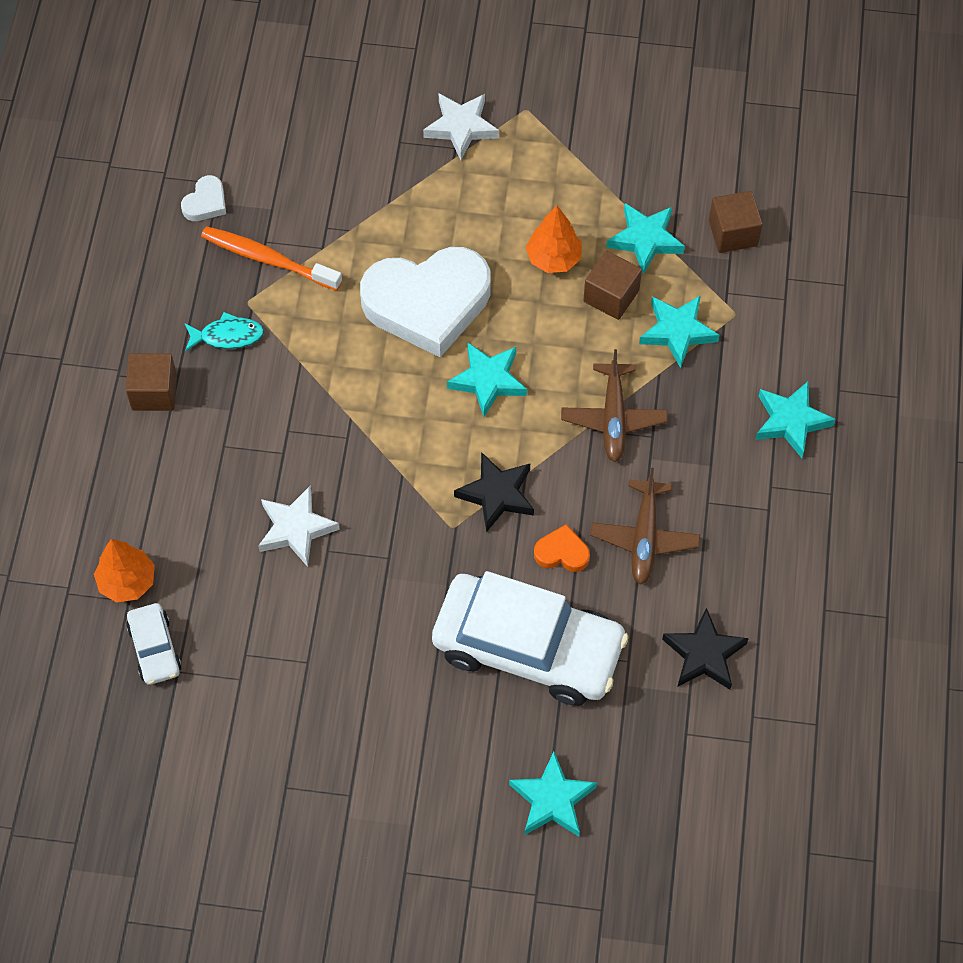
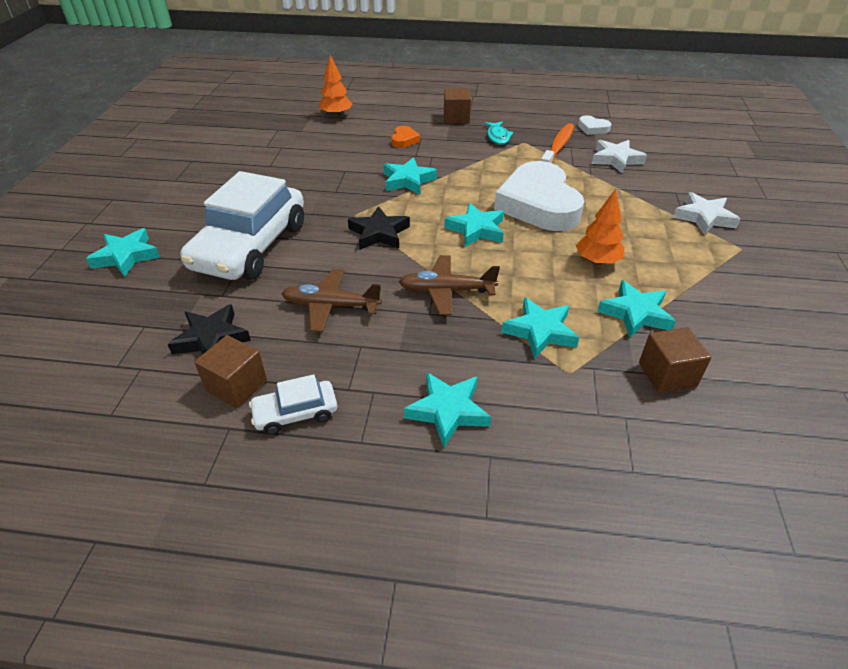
camera: 90 degrees right, 20 degrees down
(155, 648) = (293, 123): white car -> white car (295, 413)
(296, 528) = (362, 160): white star -> white star (616, 159)
(360, 462) = (408, 180): none -> turquoise star
(562, 552) = (325, 263): orange heart -> orange heart (404, 140)
(611, 296) = (568, 292): brown cube -> brown cube (236, 386)

